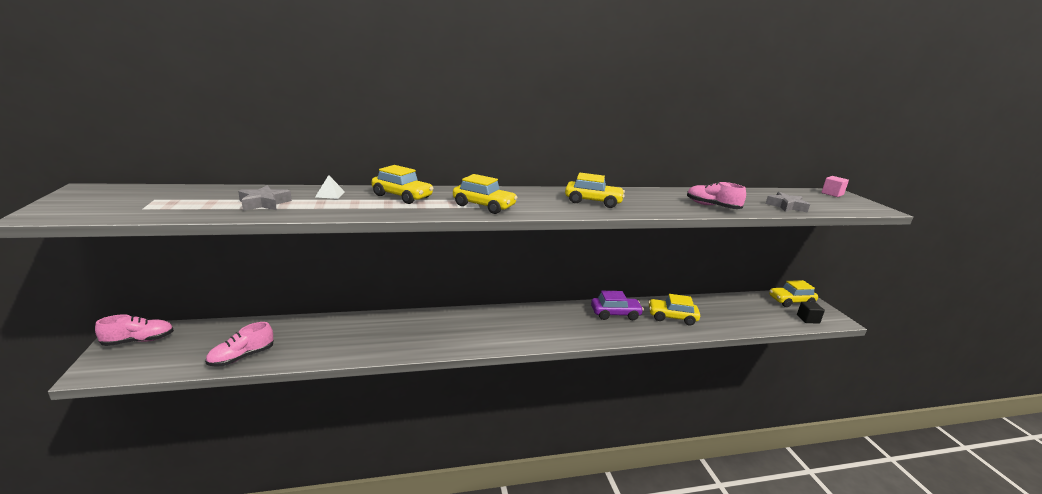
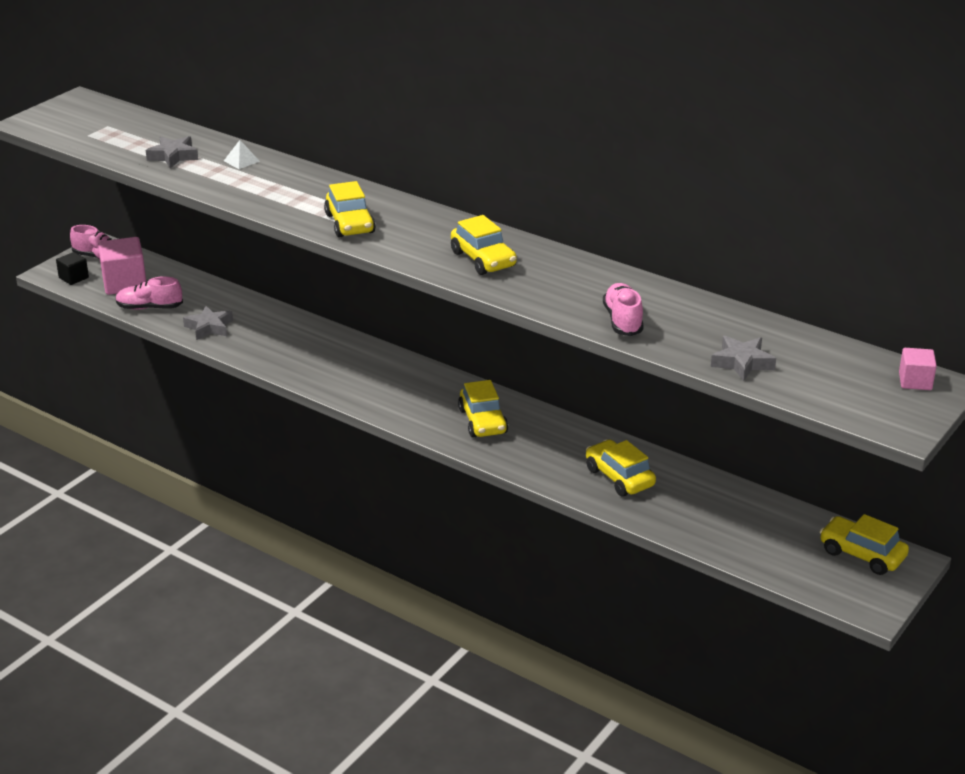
camera: 50 degrees right, 10 degrees up
(190, 349) = (124, 283): none -> pink cube
(316, 349) = (209, 327): none -> grey star
(402, 196) = (299, 184): yellow car -> yellow car (482, 421)
(615, 314) = (554, 438): purple car -> none
(808, 319) = (822, 581): black cube -> black cube (73, 278)

